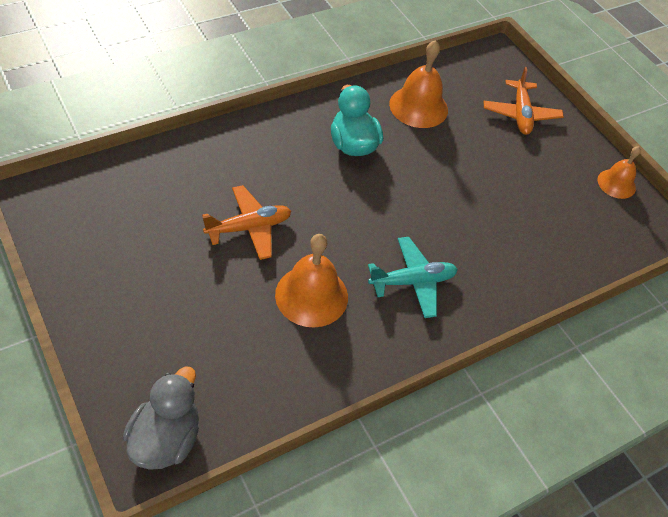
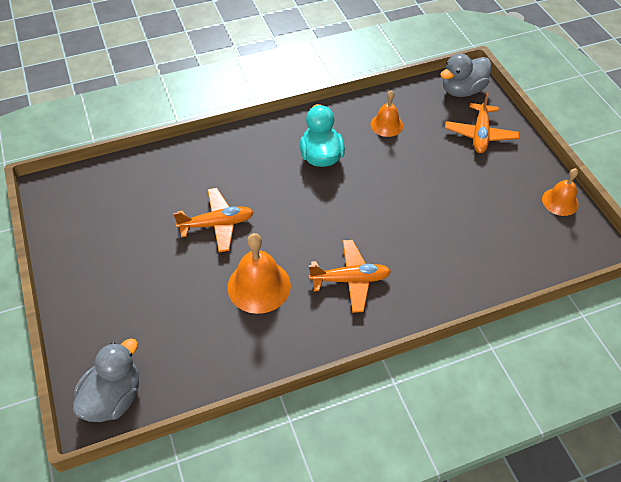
camera: 15 degrees right, 0 degrees up
(412, 282) = (350, 280): turquoise plane -> orange plane
(418, 106) = (386, 125): orange bell -> orange bell, size x0.62
(492, 66) = (462, 90): none -> grey duck

